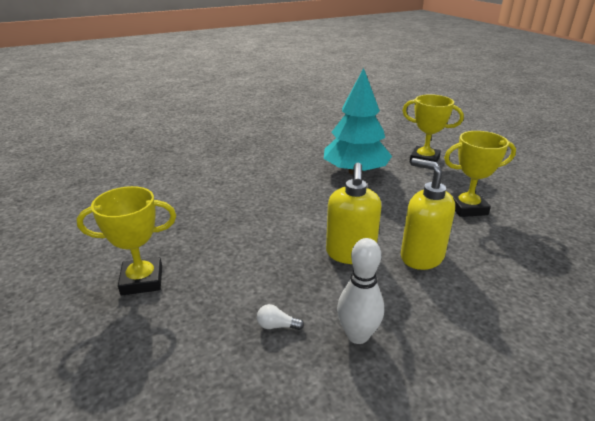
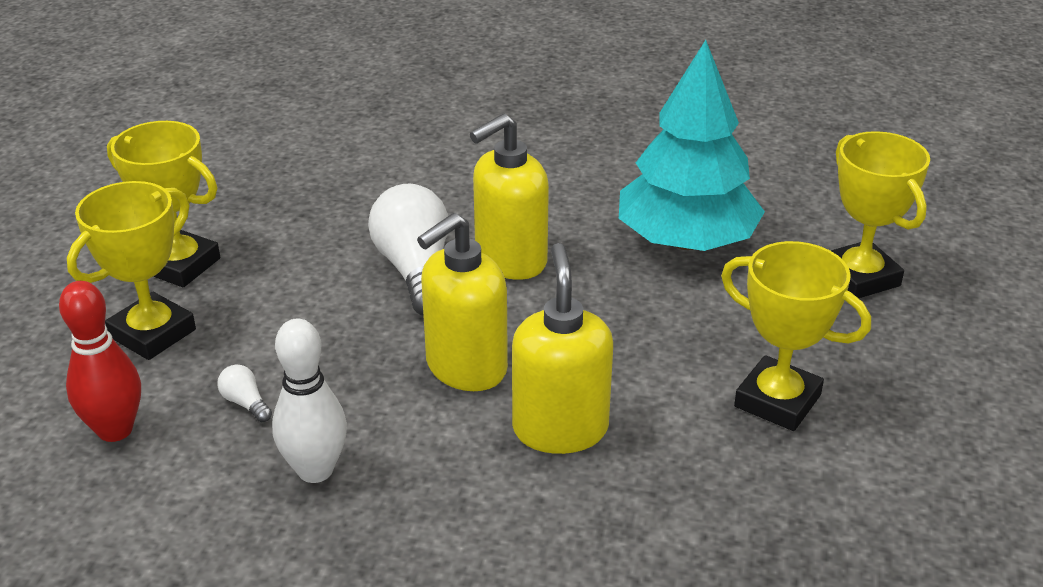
camera: 40 degrees right, 5 degrees up
(173, 322) = (152, 333): none -> yellow trophy
(224, 386) = (115, 430): none -> red bowling pin
(270, 227) = (416, 271): none -> white light bulb
(303, 205) = (510, 260): none -> yellow soap dispenser

